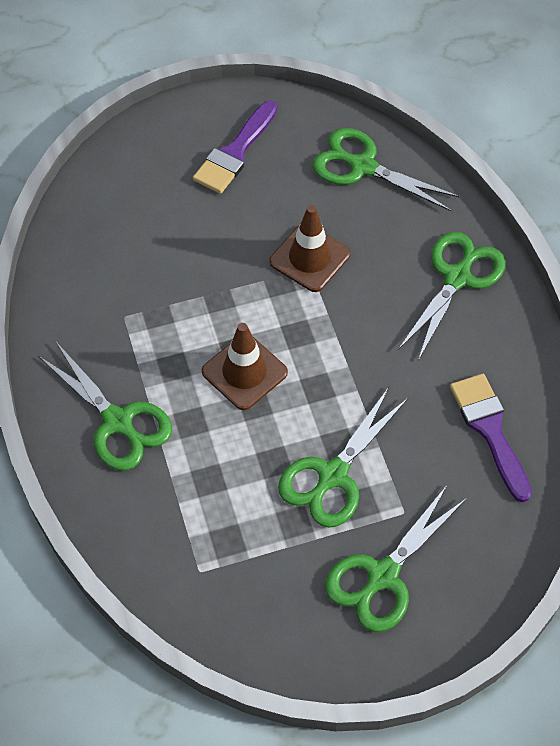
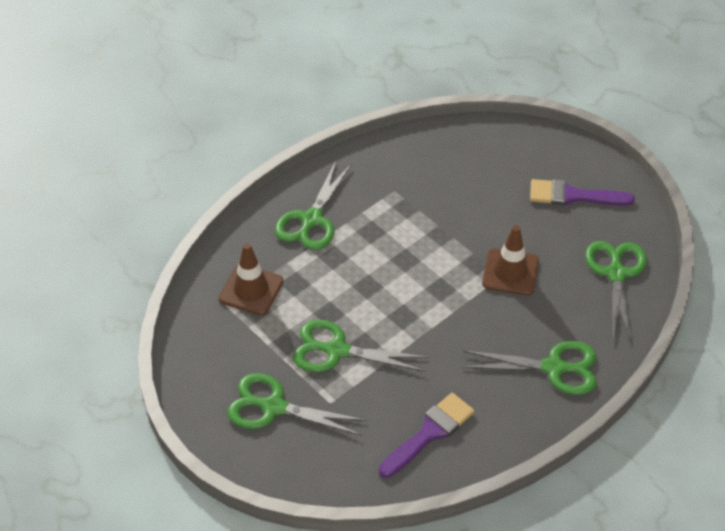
camera: 65 degrees right, 10 degrees down
(244, 372) = (390, 271): brown traffic cone -> brown traffic cone (251, 290)

